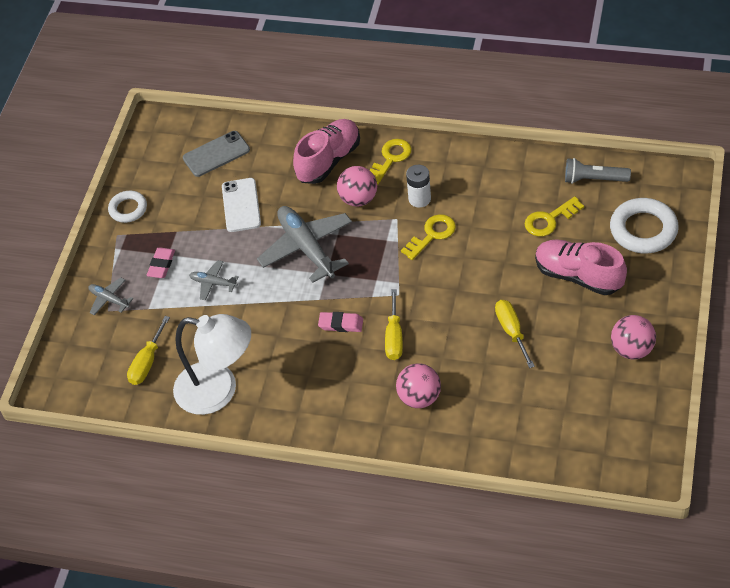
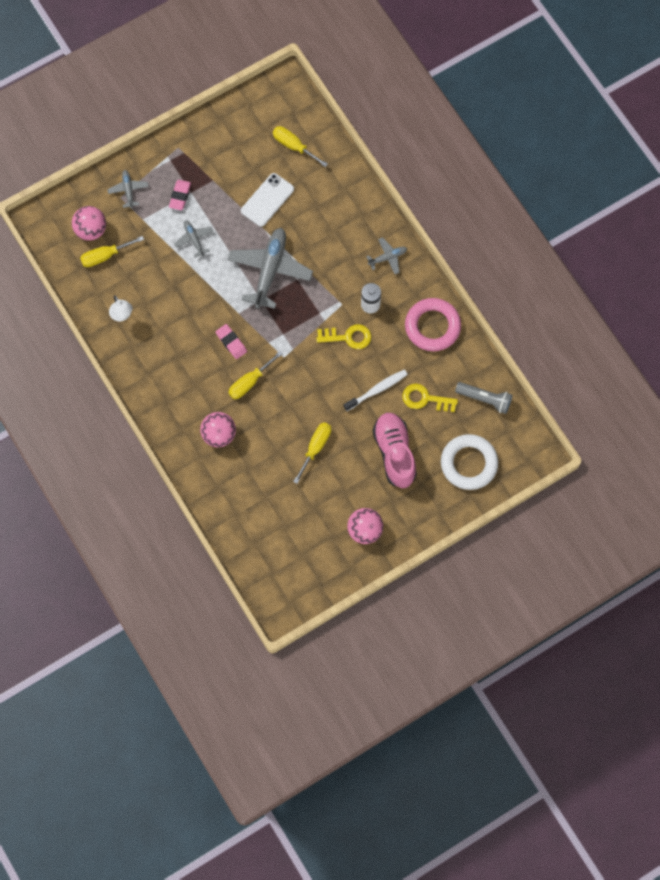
camera: 40 degrees right, 20 degrees up
(128, 209) = (203, 135): white ring -> none
(161, 265) = (180, 196): pink eraser -> pink eraser turned 45 degrees counterclockwise
(216, 154) = (293, 146): grey phone -> yellow screwdriver
(218, 391) = (122, 315): white lamp -> white lamp, size x0.44
(329, 161) = (351, 220): pink shoe -> none
(358, 199) = (336, 267): pink ball -> pink ball (91, 230)
(391, 159) = (387, 257): yellow key -> grey plane
(488, 170) = (432, 326): none -> pink ring
(504, 248) = (377, 390): none -> white toothbrush
(594, 179) = (485, 399): grey flashlight -> grey flashlight turned 150 degrees clockwise

